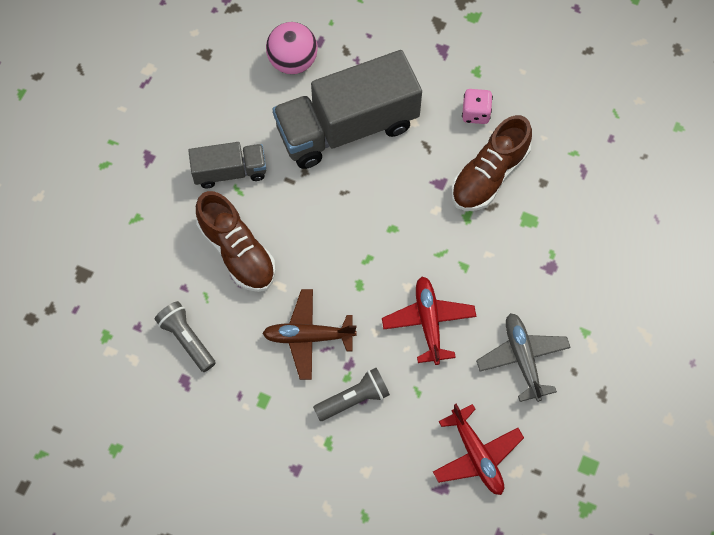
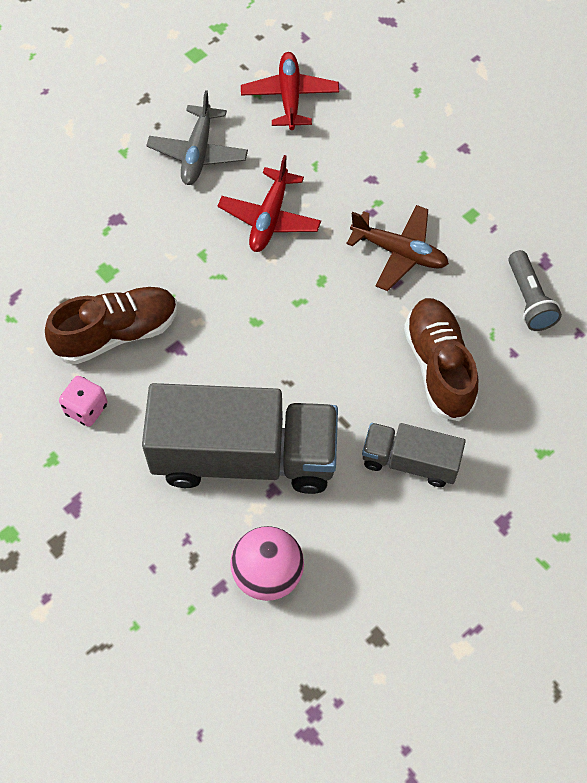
camera: 155 degrees left, 5 degrees down
(354, 399) = (380, 182): grey flashlight -> none

